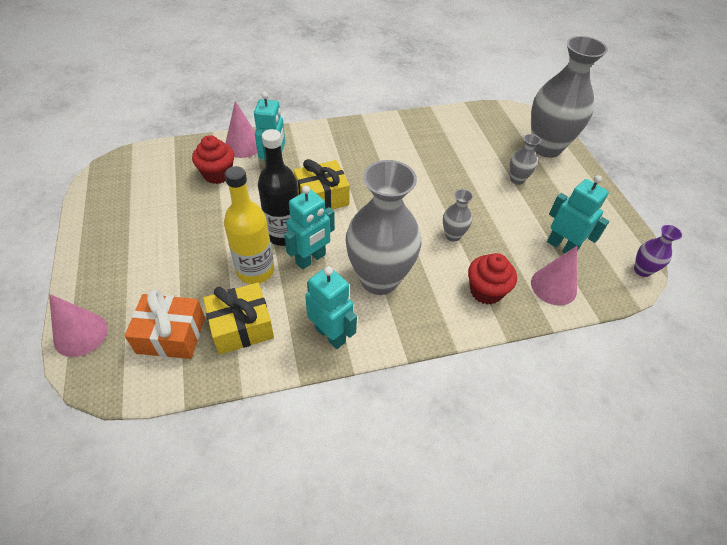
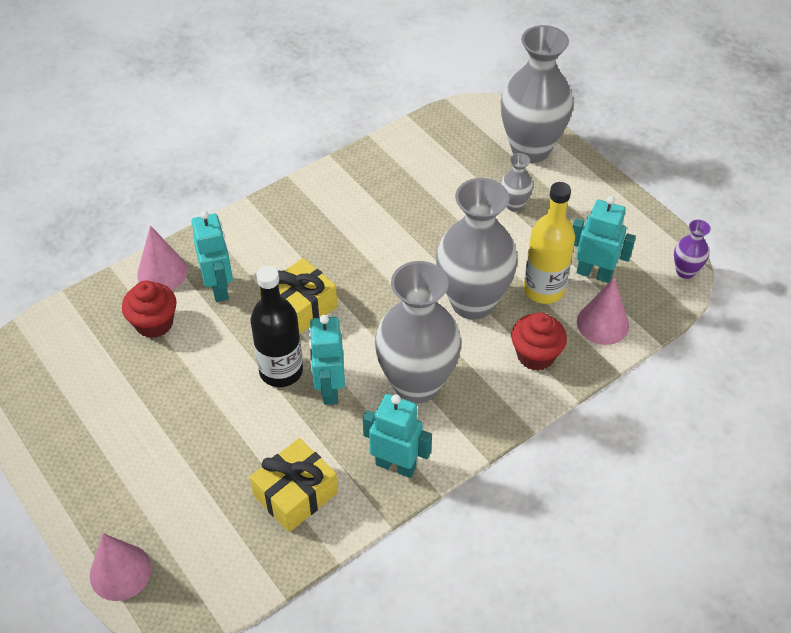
camera: 20 degrees left, 0 degrees up
(171, 335) = (223, 533): orange gift -> none
(255, 271) = (274, 426): yellow bottle -> yellow bottle (543, 289)
(311, 259) = (329, 389): turquoise robot -> turquoise robot turned 150 degrees clockwise
(453, 235) = (472, 302): grey vase -> grey vase, size x2.27

